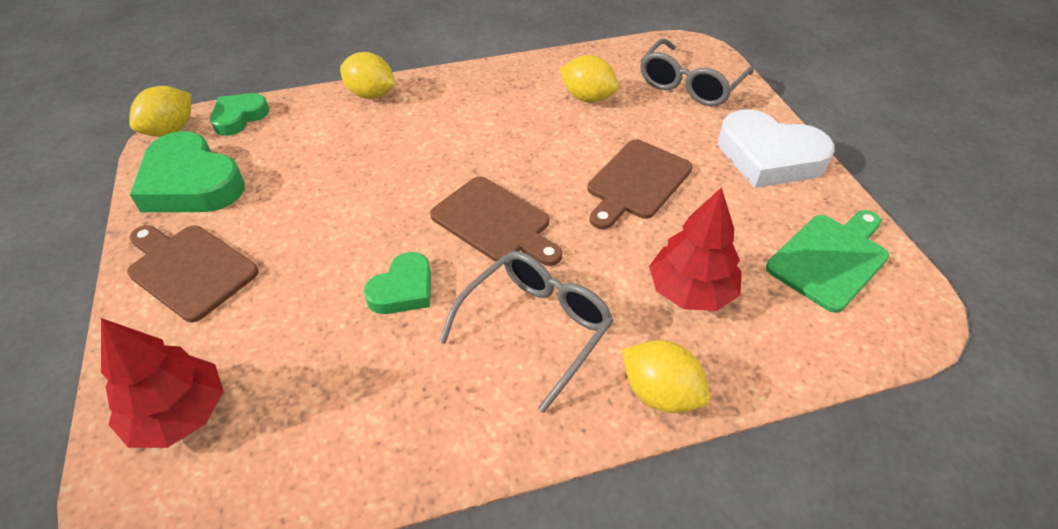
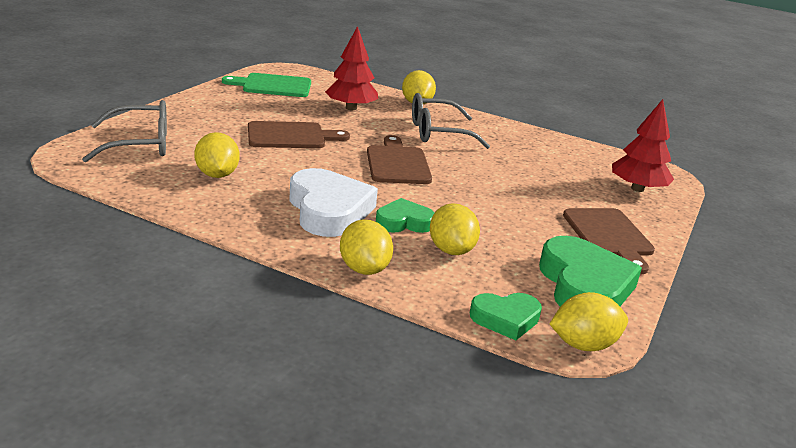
camera: 140 degrees left, 20 degrees down
(328, 148) = (451, 250): none -> yellow lemon
(403, 289) = (485, 169): green heart -> green heart (404, 222)
(769, 157) = (202, 108): white heart -> white heart (329, 210)

